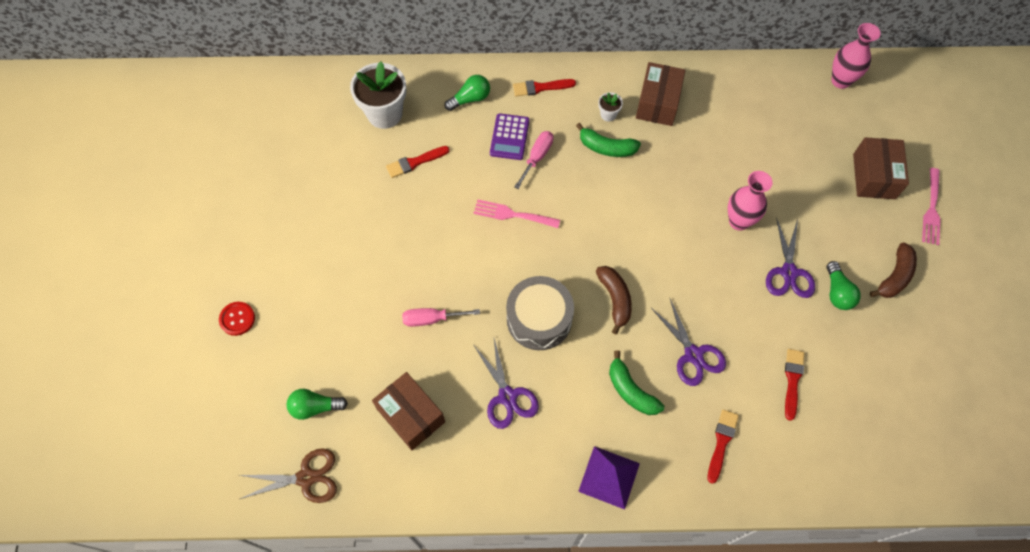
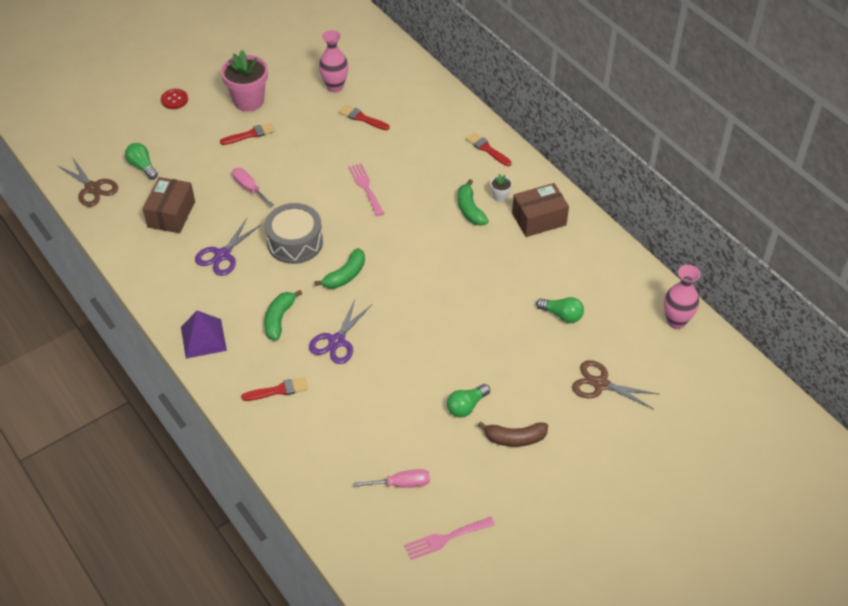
camera: 55 degrees right, 15 degrees down
(302, 248) = (248, 101): none -> pink flower pot
(385, 113) = (386, 83): white flower pot -> none
(470, 99) = (440, 118): green light bulb -> green light bulb (562, 315)
(509, 137) = (428, 154): purple calculator -> none
(537, 157) = (425, 176): pink screwdriver -> pink screwdriver (401, 484)
(615, 299) = (345, 275): brown banana -> green banana
(739, 221) = (476, 316): pink vase -> pink vase (335, 87)
(789, 272) = (457, 367): purple scissors -> none
(792, 380) = (364, 411): red brush -> red brush (250, 134)
(874, 176) = (600, 384): brown box -> brown scissors
(931, 210) = (604, 438): pink fork -> pink fork (445, 538)

